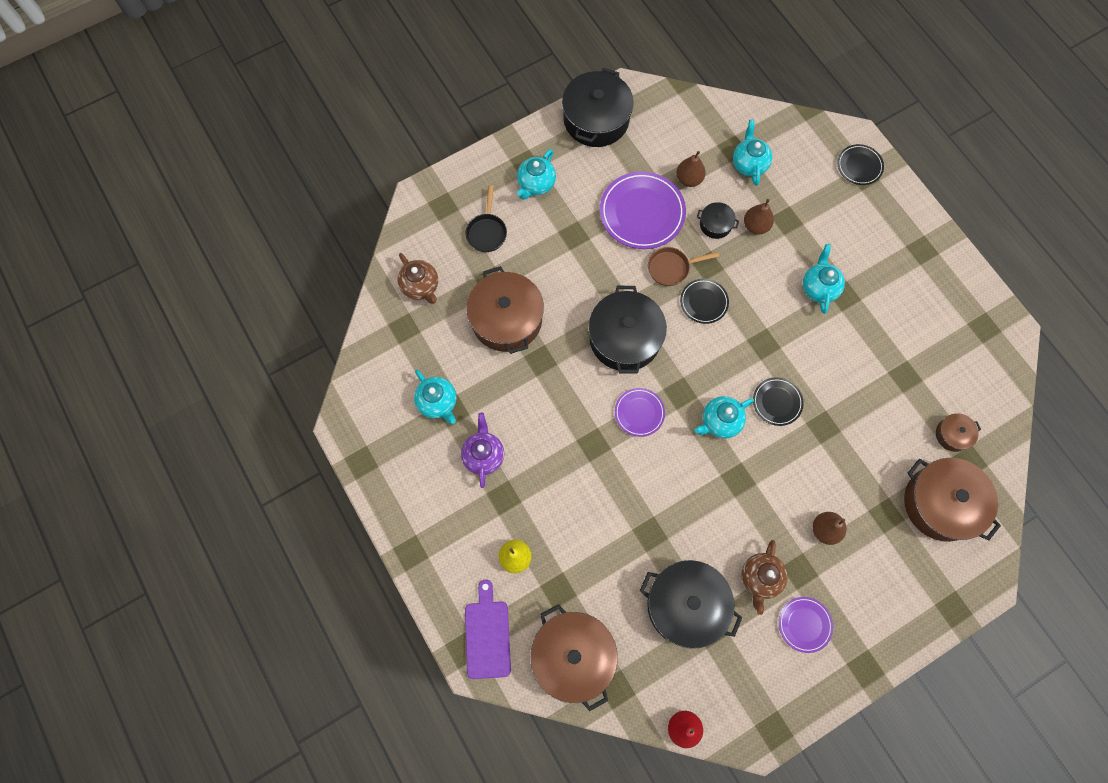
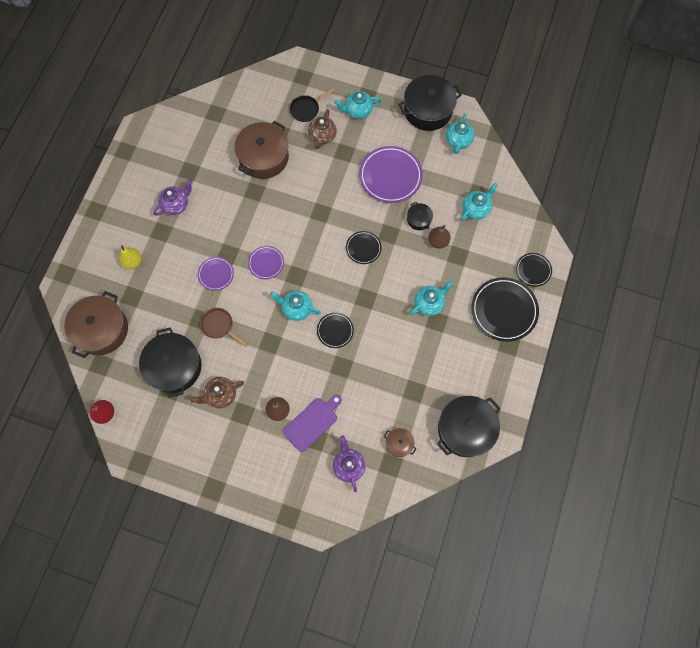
camera: 50 degrees right, 0 degrees up
(420, 287) = (246, 103): brown teapot -> brown teapot (322, 137)
(438, 403) = (187, 161): turquoise teapot -> turquoise teapot (458, 141)
(487, 635) = (81, 279): purple cutting board -> purple cutting board (312, 422)
(625, 338) = (304, 223): black pot -> black pot (465, 429)
(671, 268) = (369, 216): brown pan -> brown pan (219, 326)
(689, 179) = (435, 185): brown pear -> none
(804, 624) = (213, 437): purple plate -> purple plate (216, 274)
(881, 225) = (504, 310): none -> black plate
(940, 503) = (349, 465): brown pot -> purple teapot

